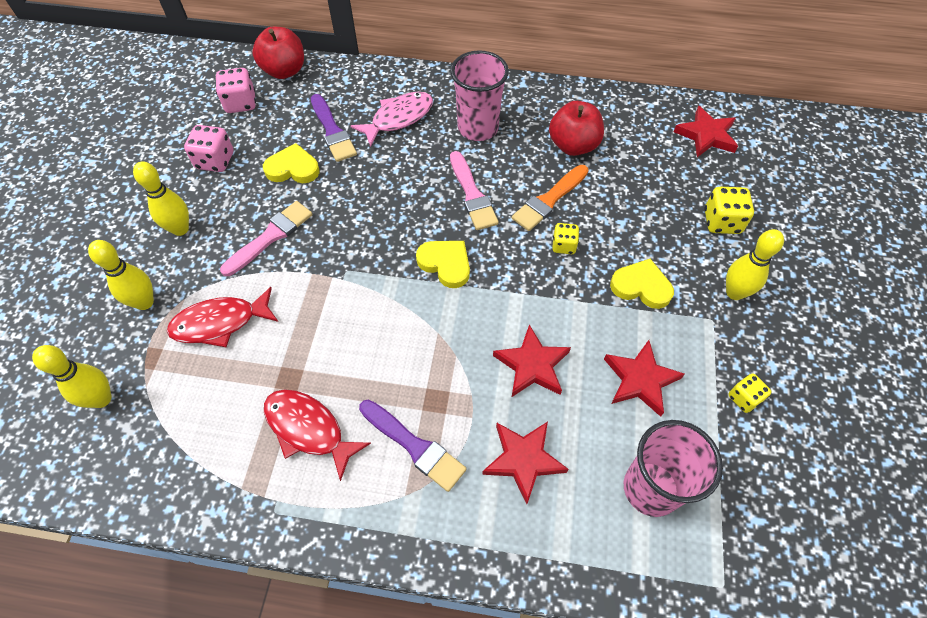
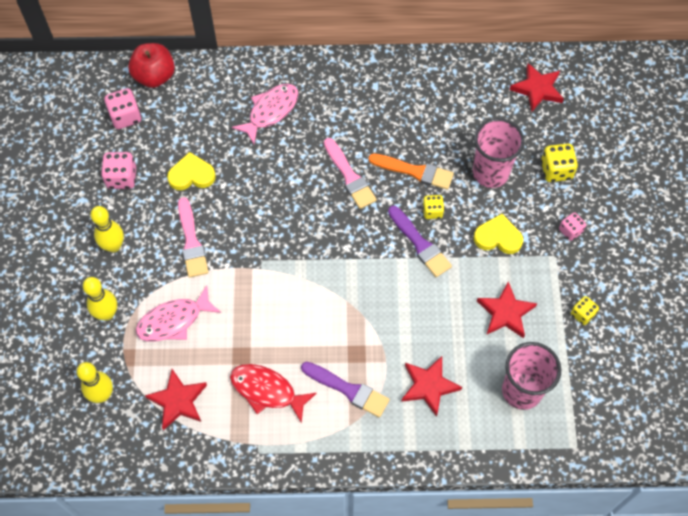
camera: 10 degrees left, 5 degrees up
(220, 323) = (174, 321): red fish -> pink fish
(270, 237) = (191, 241): pink brush -> pink brush turned 135 degrees clockwise
(332, 131) = (215, 133): purple brush -> purple brush (420, 244)
(445, 264) = (340, 242): yellow heart -> none
(478, 128) = (342, 111): pink cup -> pink cup (490, 173)
(532, 365) = (423, 315): red star -> red star (178, 401)
(549, 200) = (414, 171): orange brush -> orange brush turned 105 degrees counterclockwise
(573, 145) = (426, 116): red apple -> none
(734, 292) = (570, 231): yellow bowling pin -> pink dice

